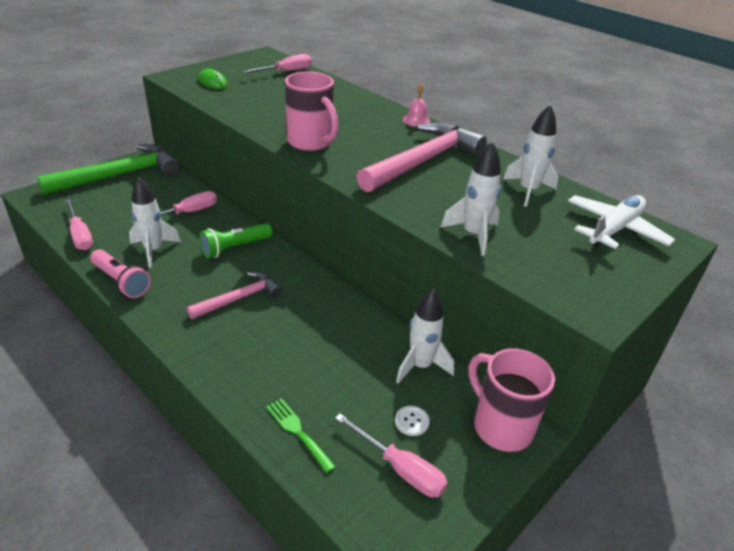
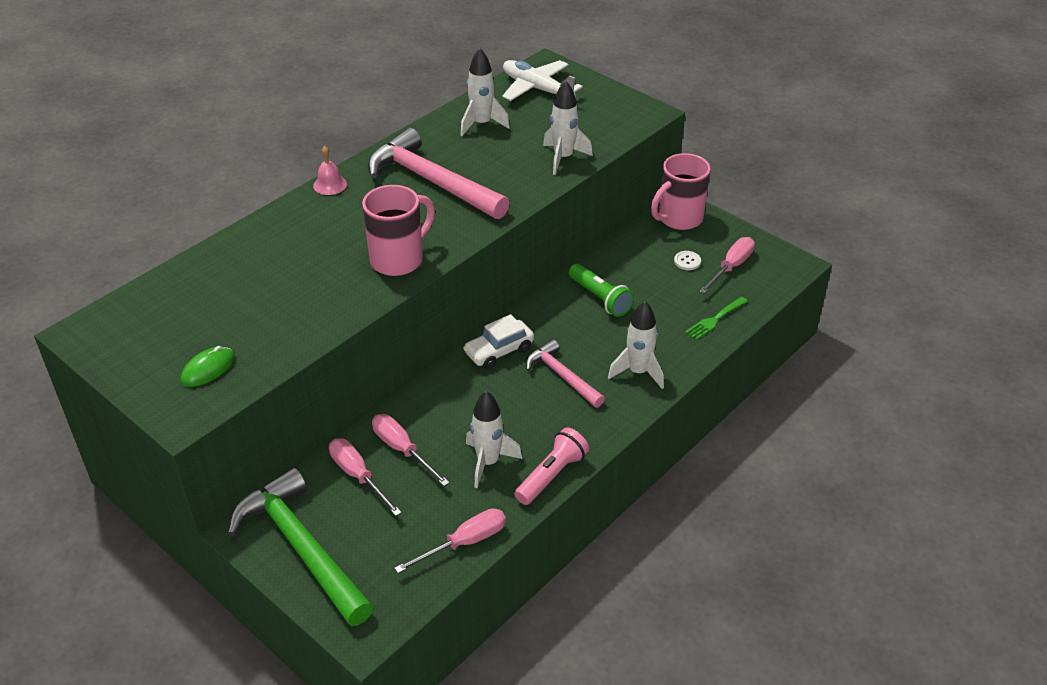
camera: 90 degrees left, 5 degrees up
(235, 248) = (474, 393): green flashlight -> green flashlight (600, 298)
(283, 264) = (499, 351): none -> white car
(286, 72) = (164, 301): pink screwdriver -> pink screwdriver (358, 476)
(420, 366) = (627, 256): white rocket -> white rocket (638, 372)

